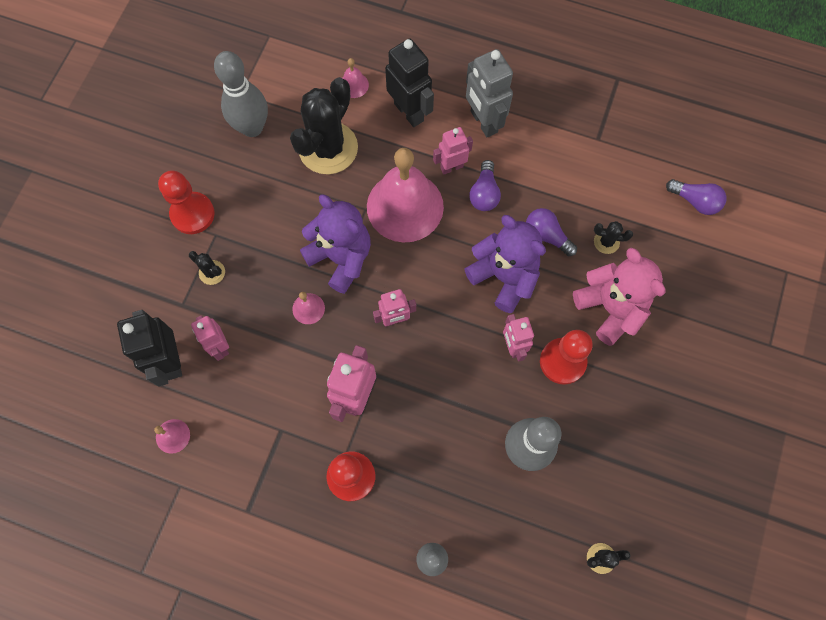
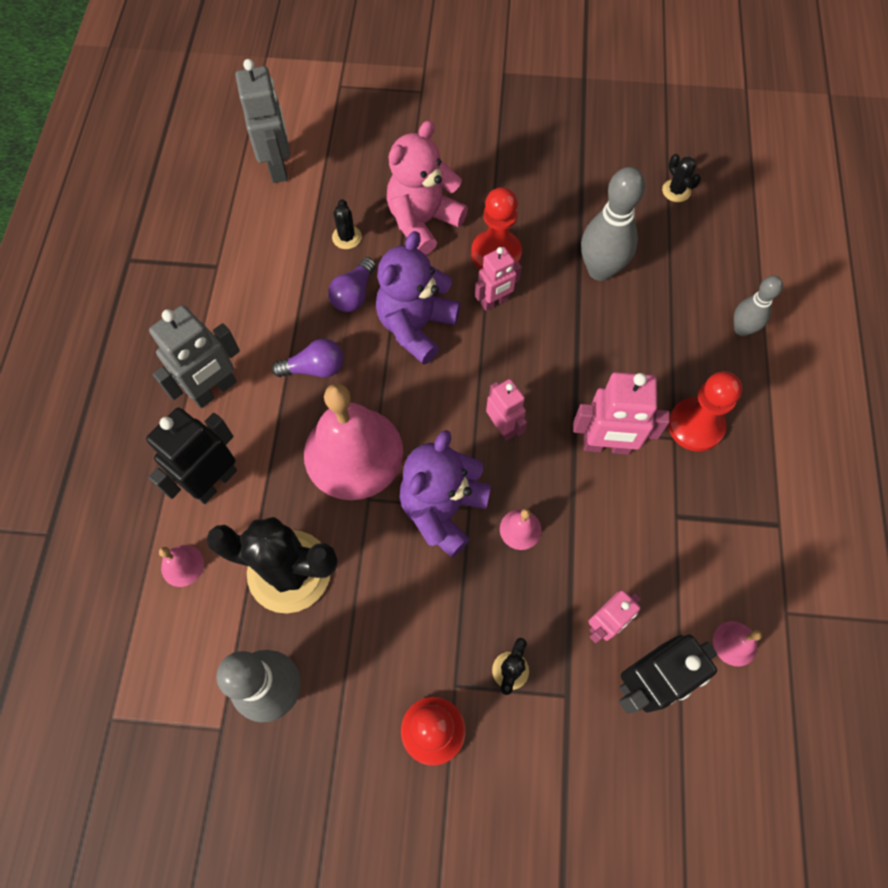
camera: 105 degrees left, 5 degrees down
(451, 167) = (286, 412): pink robot -> none
(695, 201) = (278, 167): purple light bulb -> grey robot

